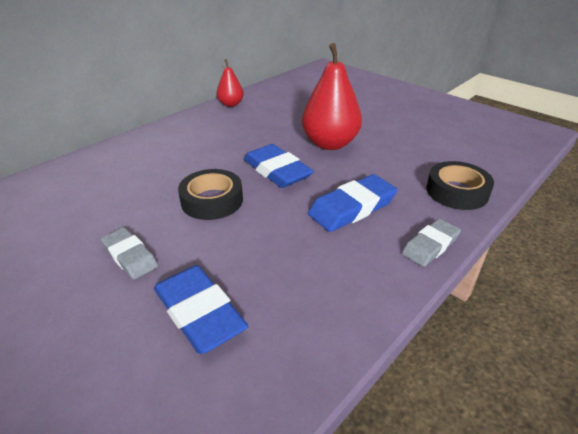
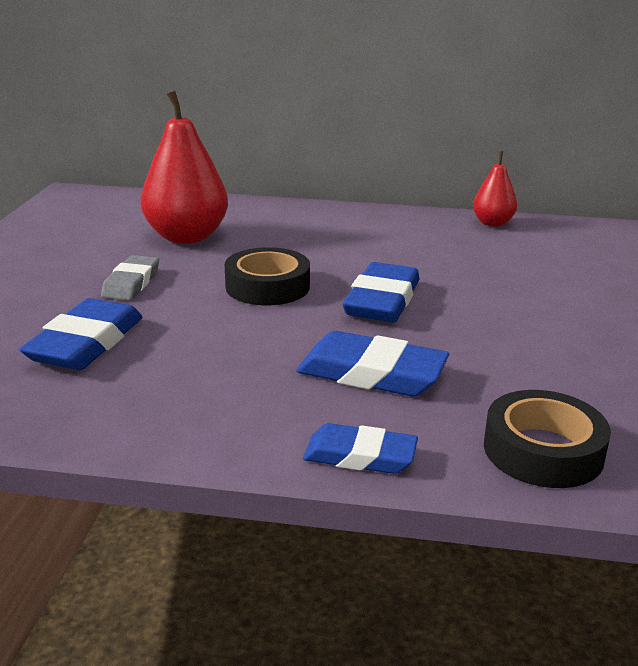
camera: 55 degrees right, 10 degrees down
(330, 143) = (509, 313): red pear -> red pear (186, 237)
(430, 245) = (360, 456): grey eraser -> blue eraser

